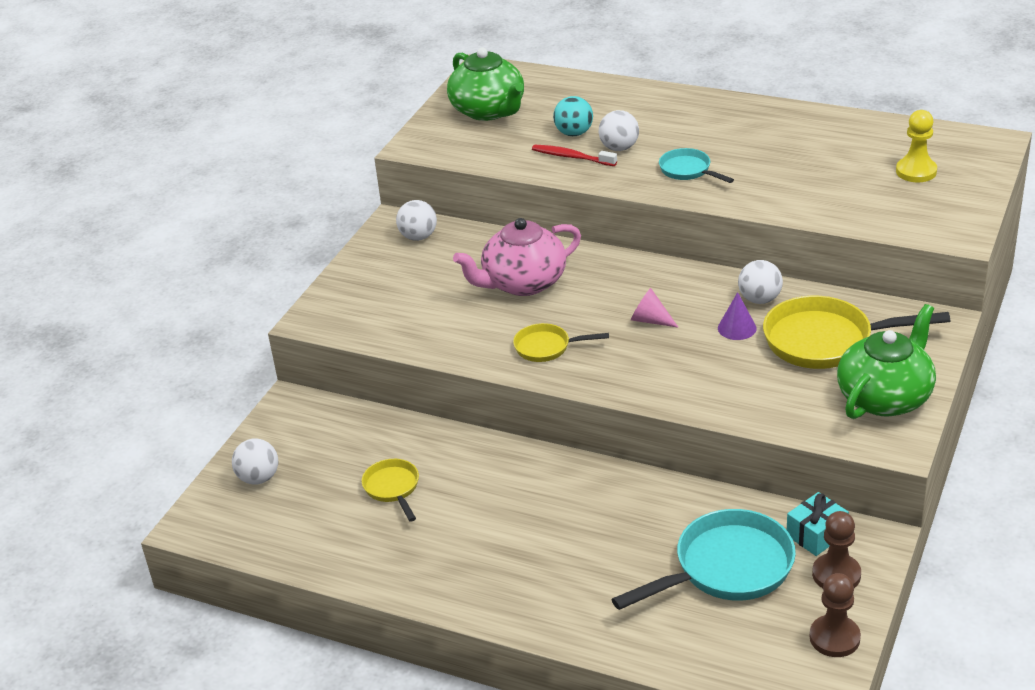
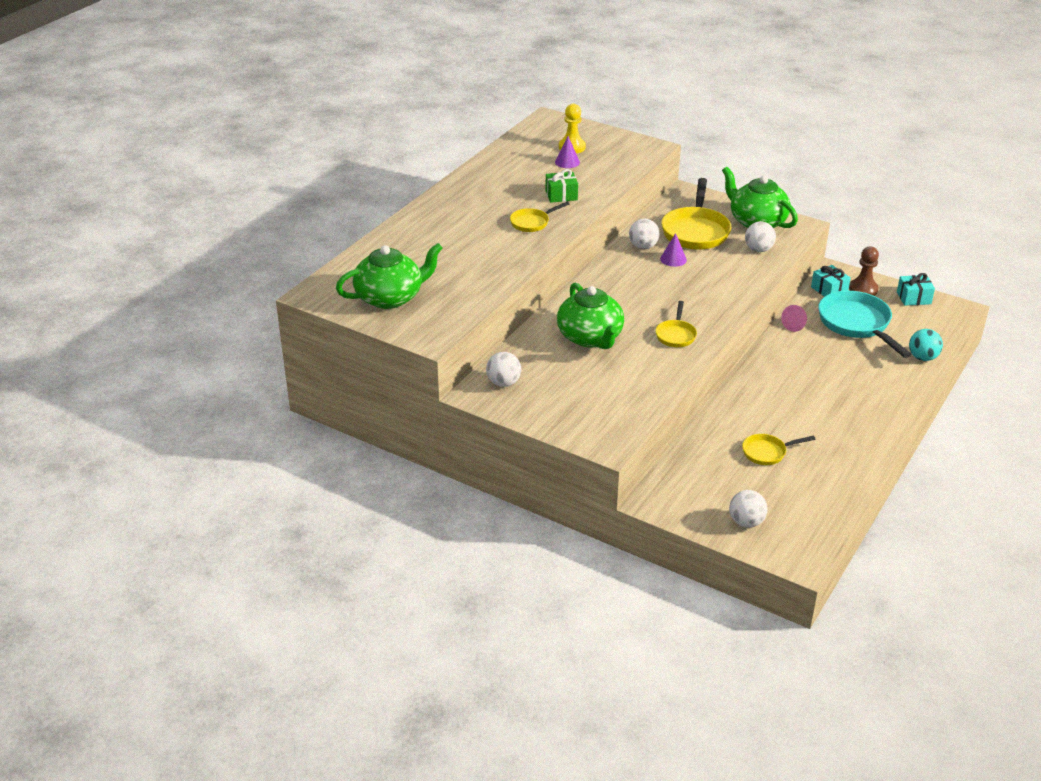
camera: 85 degrees left, 0 degrees up
(523, 283) = (590, 338): pink teapot -> green teapot
(572, 157) = (488, 267): red toothbrush -> none
(574, 133) = (451, 262): turquoise ball -> turquoise ball (922, 357)
(619, 148) = (485, 245): white ball -> white ball (758, 249)
(650, 320) = (655, 290): pink cone -> pink cone (795, 325)
(688, 170) = (532, 223): turquoise pan -> yellow pan
(770, 181) = (561, 195): none -> green gift
(834, 638) = (913, 298): brown pawn -> turquoise gift
(868, 173) = (567, 162): none -> purple cone

